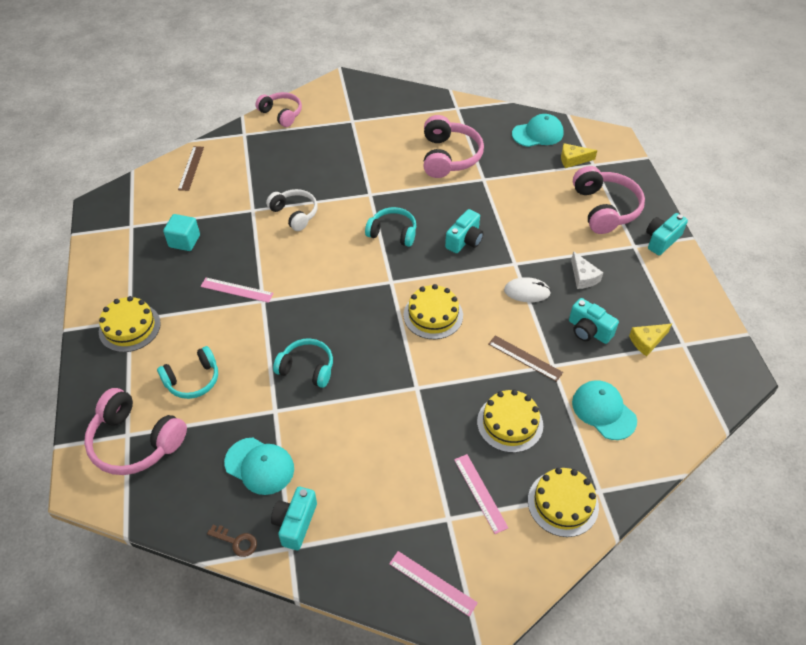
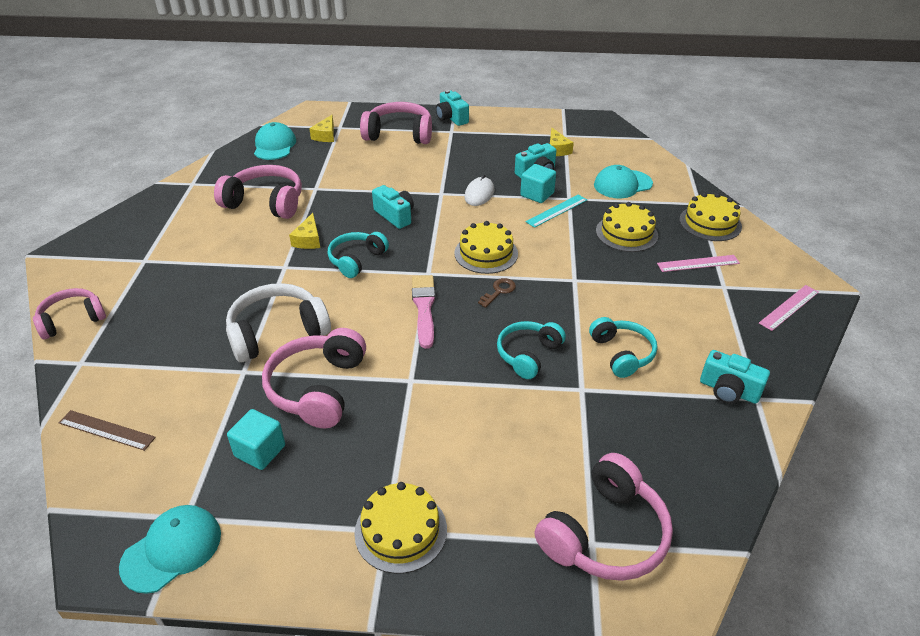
camera: 75 degrees left, 10 degrees down
(193, 380) = (517, 462): turquoise headphones -> turquoise headphones (622, 353)
(236, 290) = (382, 403): pink ruler -> none
(236, 542) = (752, 442): brown key -> brown key (499, 291)
(244, 252) = (318, 388): none -> pink headphones
(259, 466) = (655, 411): turquoise cap -> turquoise cap (172, 549)
(295, 214) = (277, 332): white headphones -> white headphones, size x1.52
(345, 289) = (424, 308): none -> pink brush
(409, 197) = (308, 240): none -> yellow cheese
(525, 358) = (556, 210): brown ruler -> turquoise ruler
(547, 337) = (537, 194): none -> turquoise cube
(583, 277) = (475, 162): white cheese -> none

